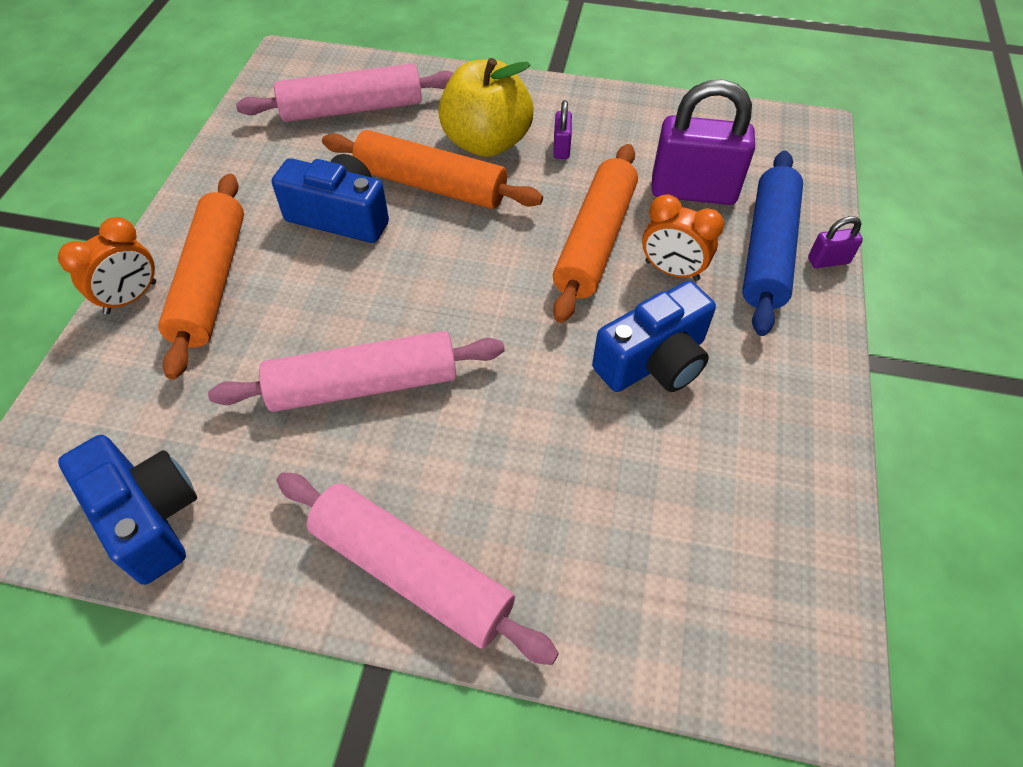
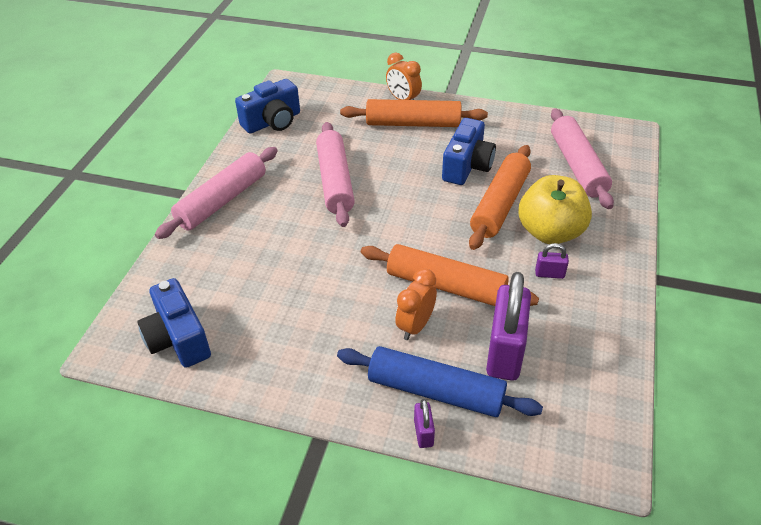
camera: 95 degrees right, 10 degrees down
(654, 361) = (334, 306): blue camera -> blue camera (178, 338)

